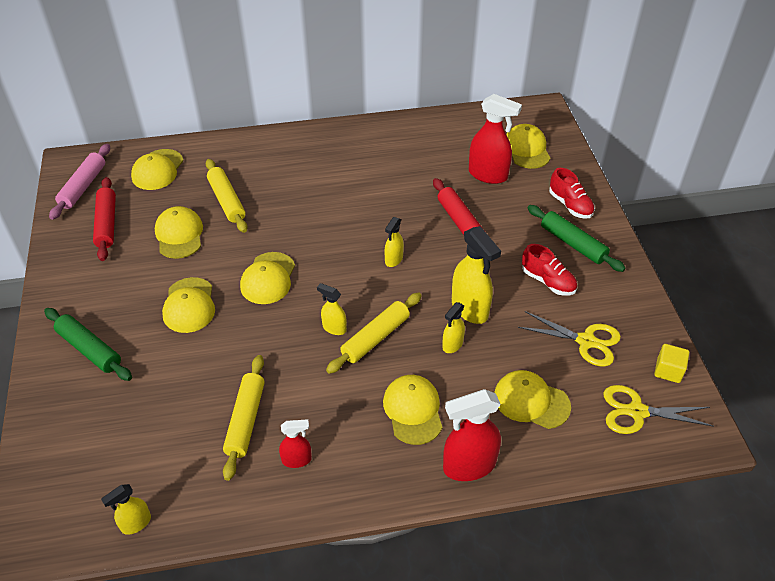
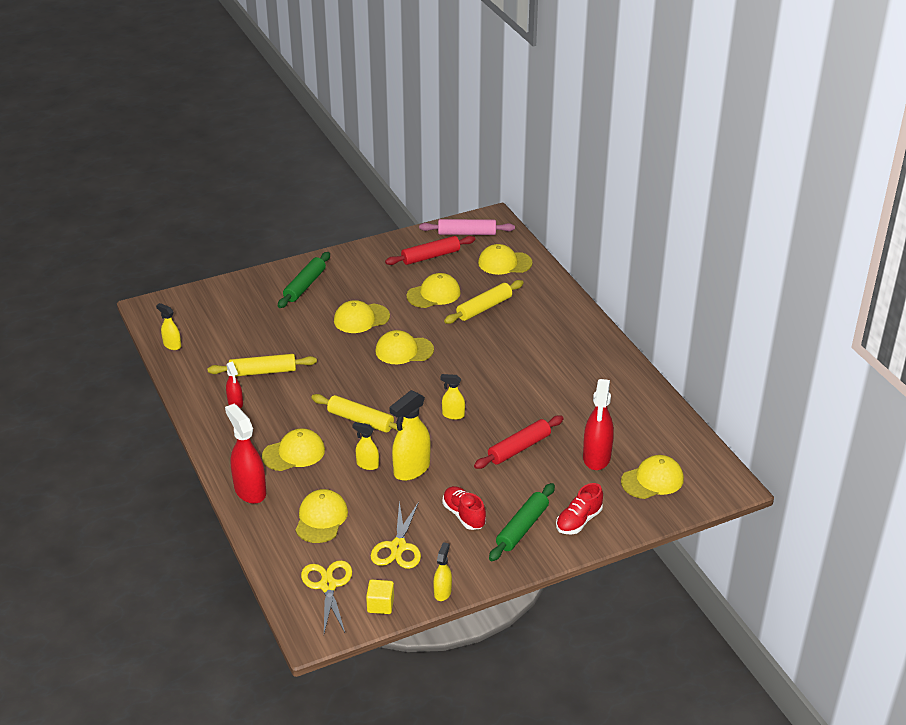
camera: 75 degrees right, 10 degrees down
(334, 328) = (363, 396): yellow spray bottle -> yellow spray bottle (442, 592)
(548, 281) = (464, 515): red shoe -> red shoe turned 120 degrees clockwise

